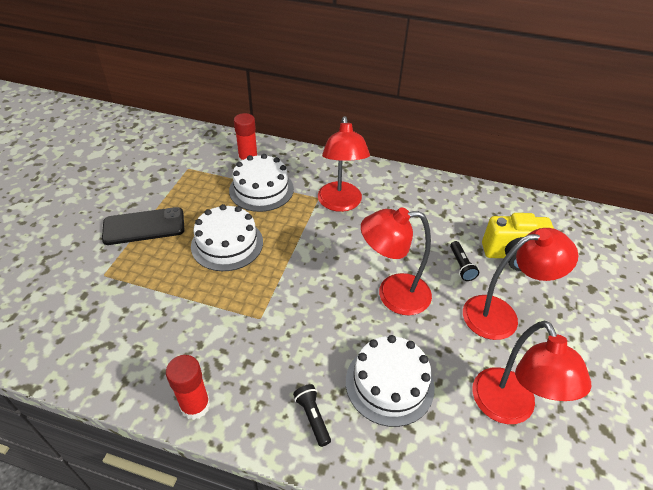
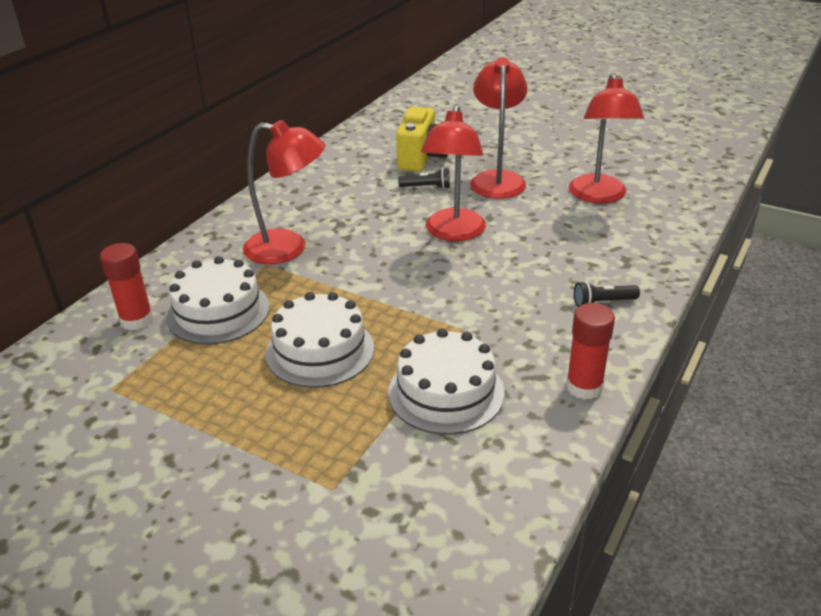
camera: 75 degrees left, 10 degrees down
(144, 226) = (237, 441): black phone -> none
(389, 383) = (567, 251): white cake -> white cake (446, 392)
(508, 409) = (598, 196): red lamp -> red lamp turned 90 degrees clockwise

